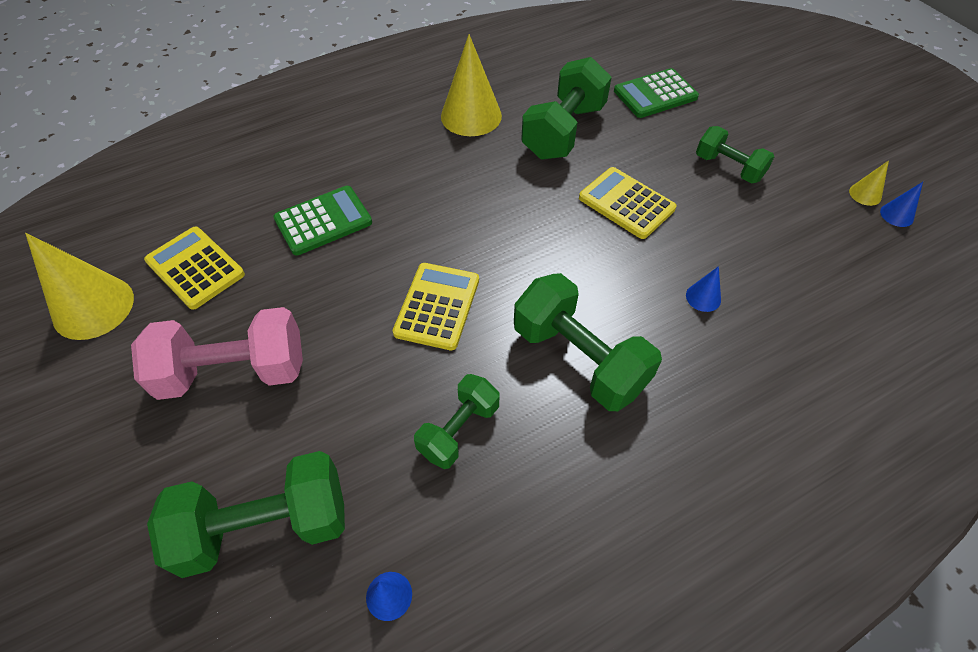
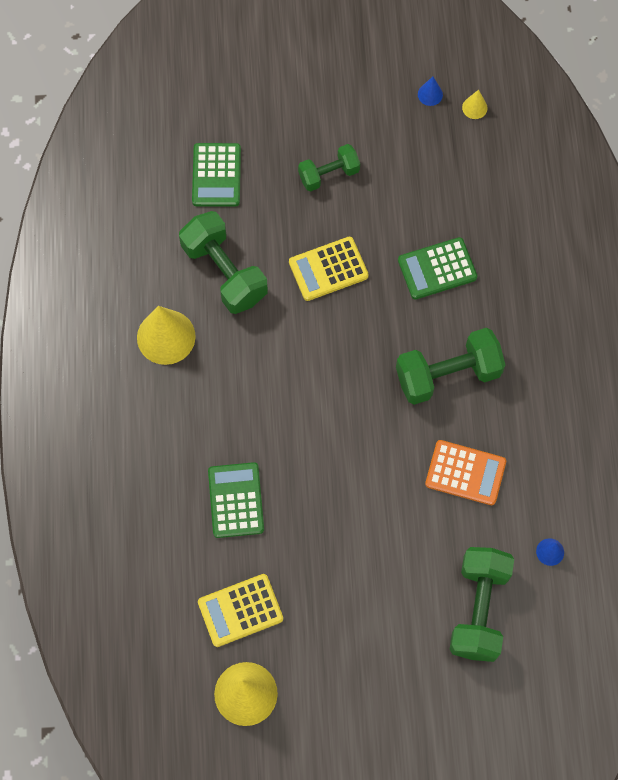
camera: 65 degrees left, 15 degrees up
(234, 371) = (354, 602): pink dumbbell -> none
(437, 306) = (361, 447): yellow calculator -> none
(459, 430) = (465, 473): green dumbbell -> orange calculator
(703, 297) = (437, 269): blue cone -> green calculator
(865, 194) = (401, 100): yellow cone -> yellow cone (474, 107)

